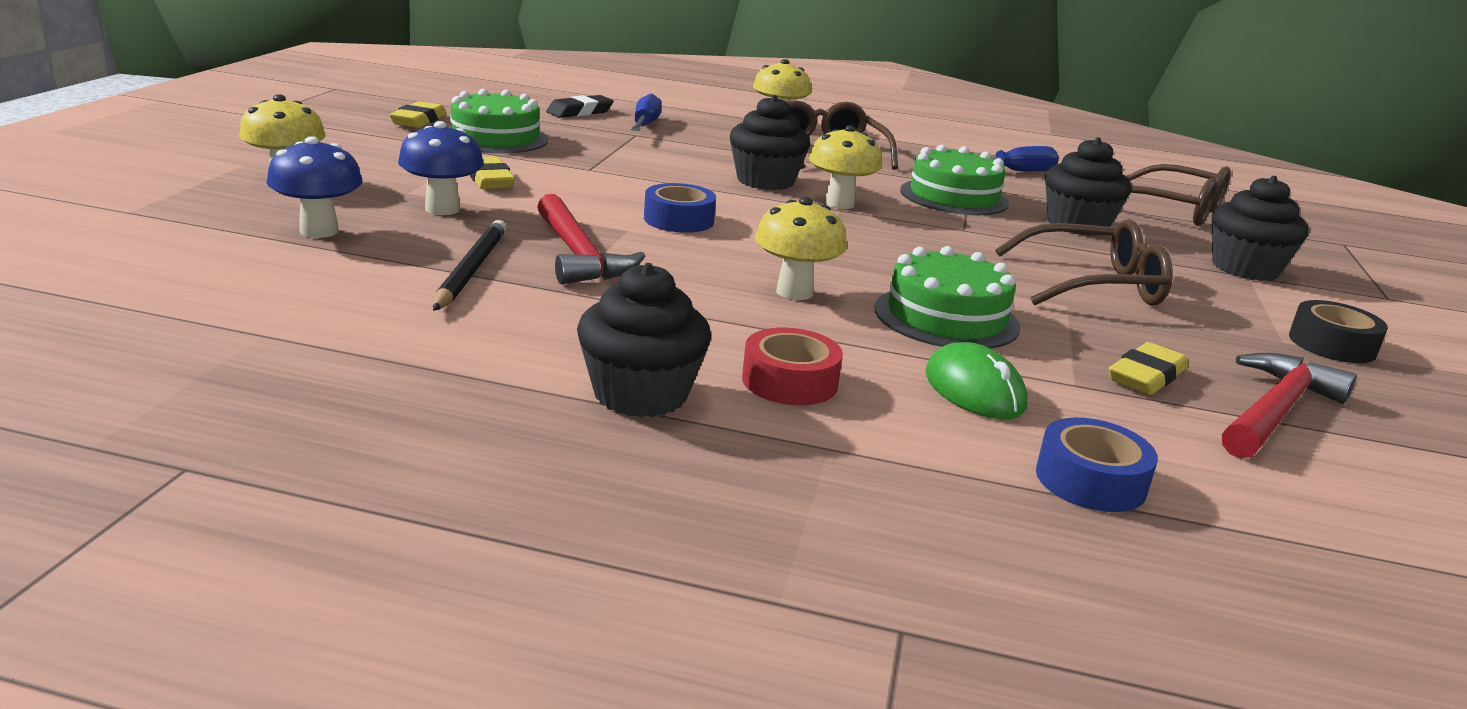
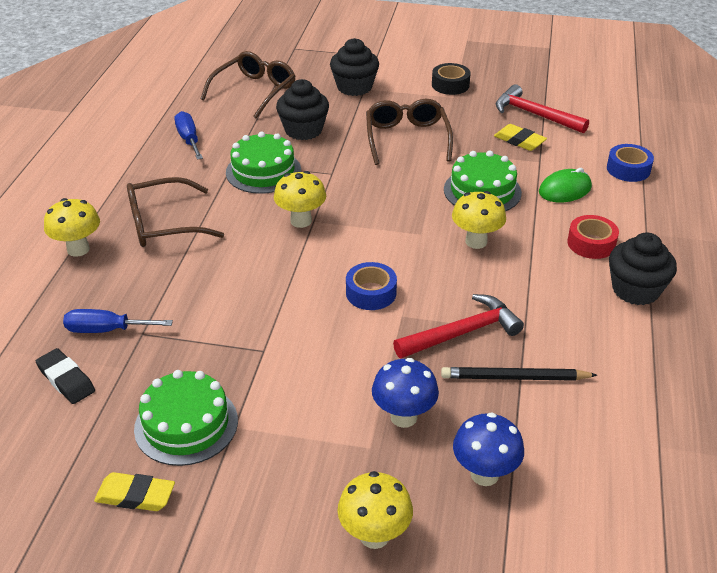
camera: 90 degrees left, 15 degrees up
(489, 180) = (318, 404): yellow eraser -> none
(765, 181) = (260, 255): black cupcake -> none

